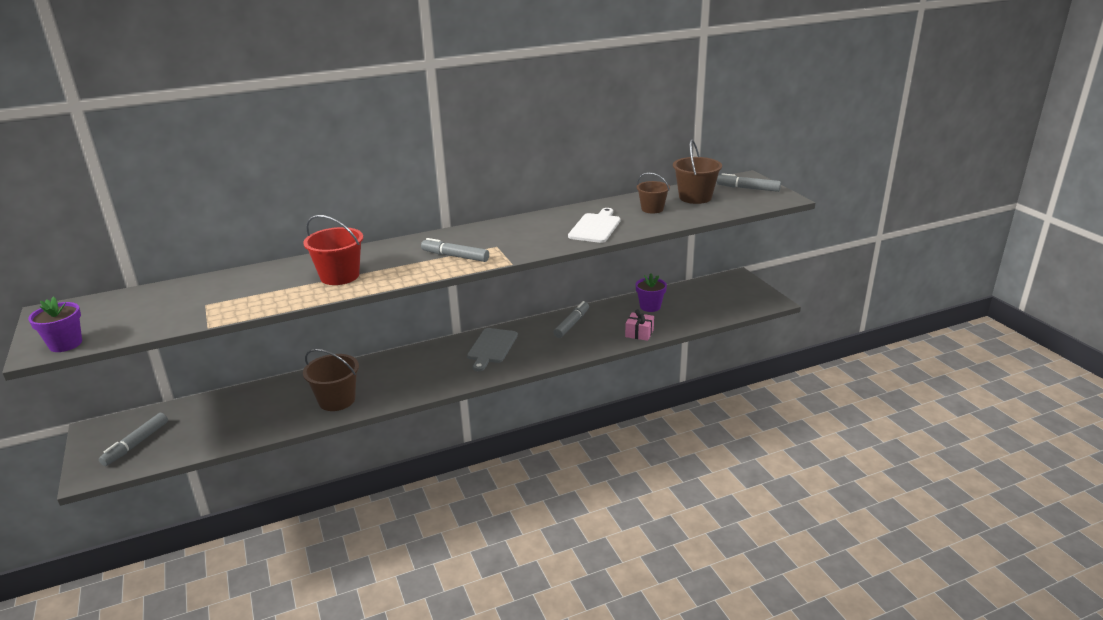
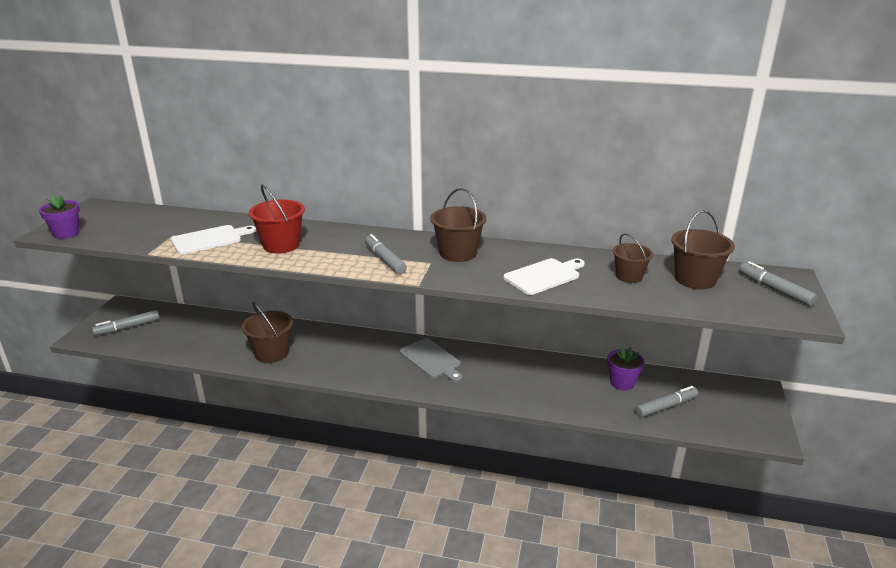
camera: 35 degrees right, 0 degrees up
(255, 295) = (210, 239): none -> white cutting board
(491, 347) = (431, 360): grey cutting board -> grey cutting board turned 90 degrees counterclockwise
(507, 233) = (458, 253): none -> brown bucket
(572, 324) = (525, 368): grey marker -> grey marker (666, 406)
(639, 333) = (579, 406): pink gift -> none

